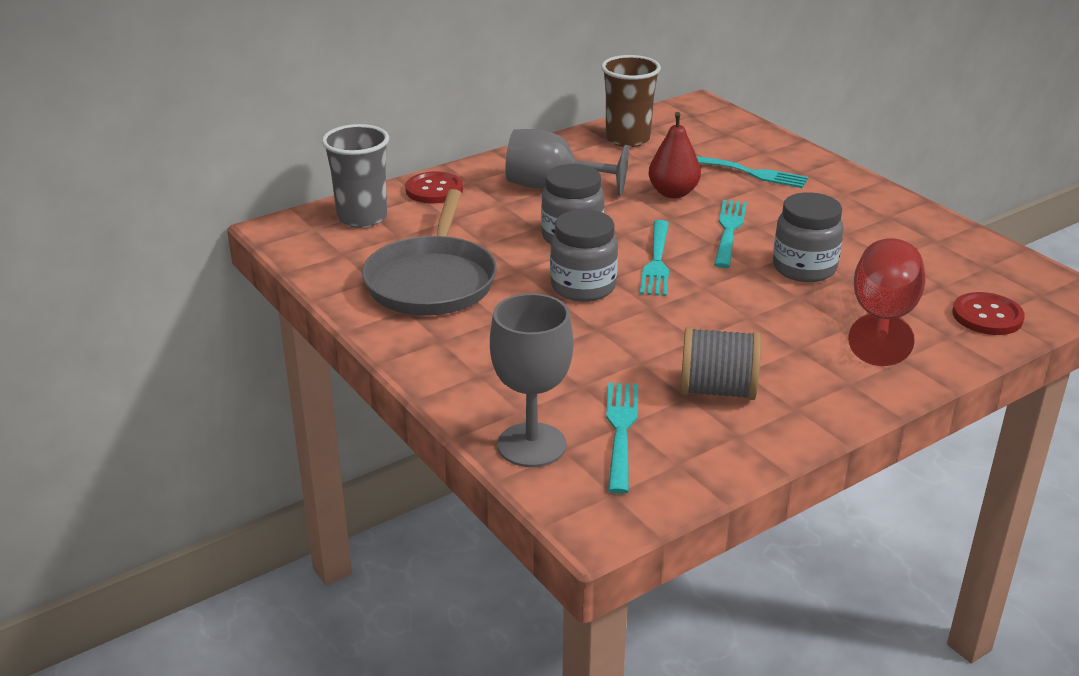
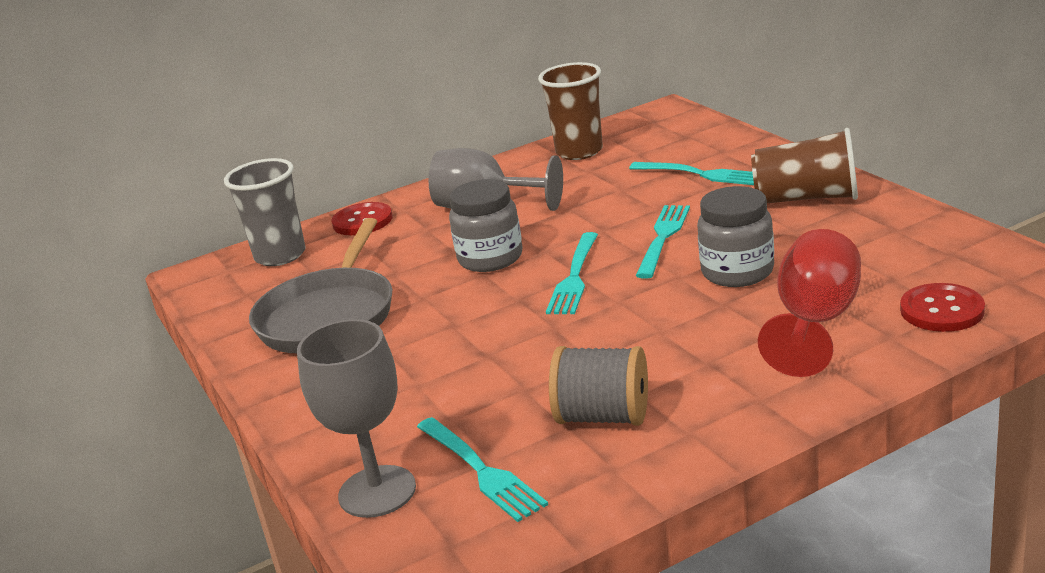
camera: 10 degrees right, 5 degrees down
(583, 287) = (486, 311): grey jar -> none
(621, 431) = (481, 470): turquoise fork -> turquoise fork turned 135 degrees clockwise
(673, 193) = (612, 203): red pear -> none
(850, 204) = (807, 198): none -> brown cup

